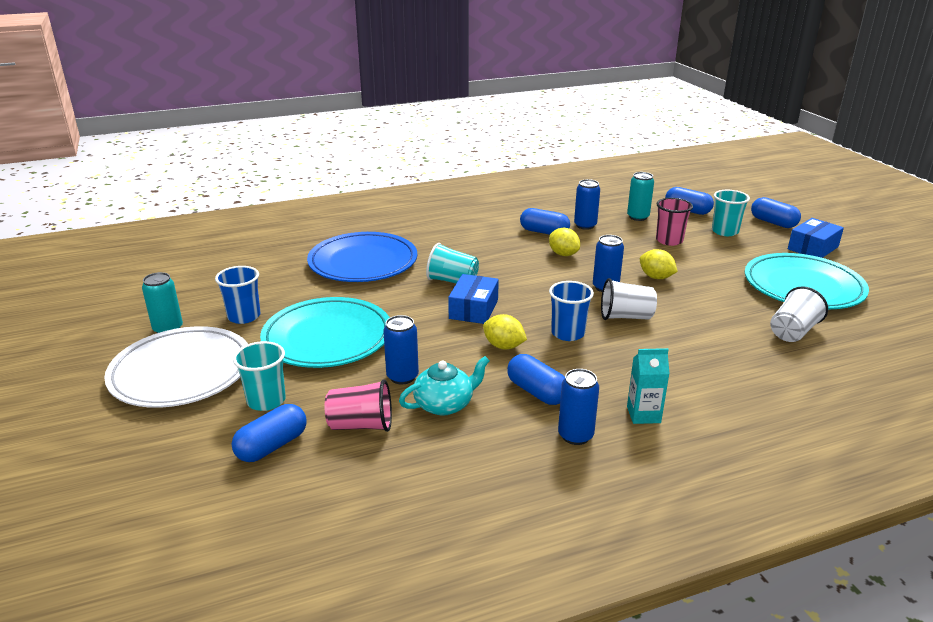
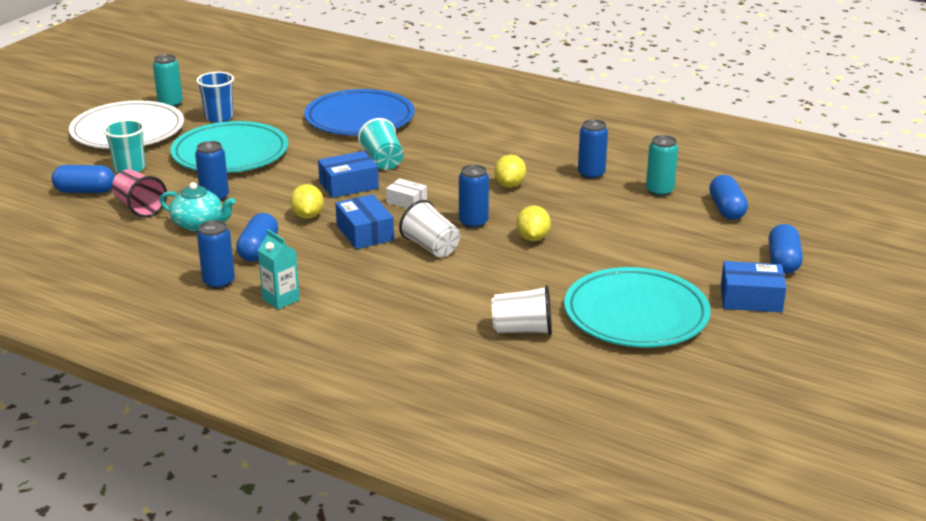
camera: 50 degrees right, 0 degrees up
(536, 298) = (406, 201): none -> white box
(544, 232) = (542, 162): blue capsule -> none
(568, 333) = (365, 233): blue cup -> blue box
(669, 240) = (629, 221): pink cup -> none
(725, 231) = (706, 242): turquoise cup -> none

